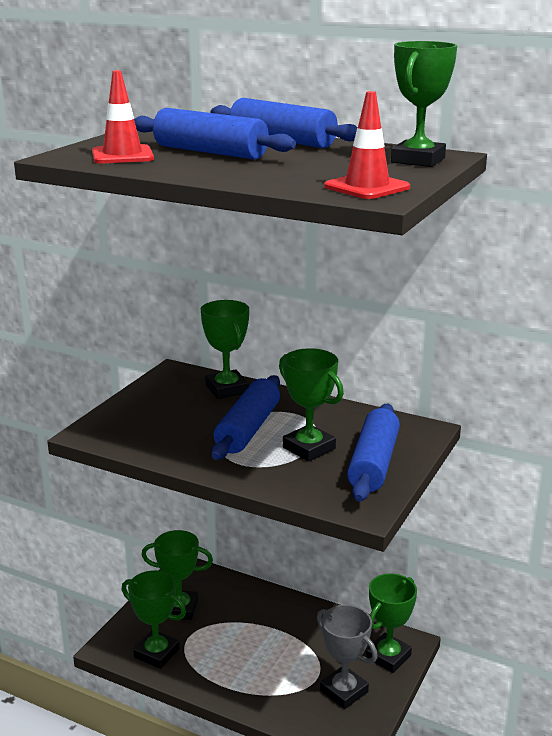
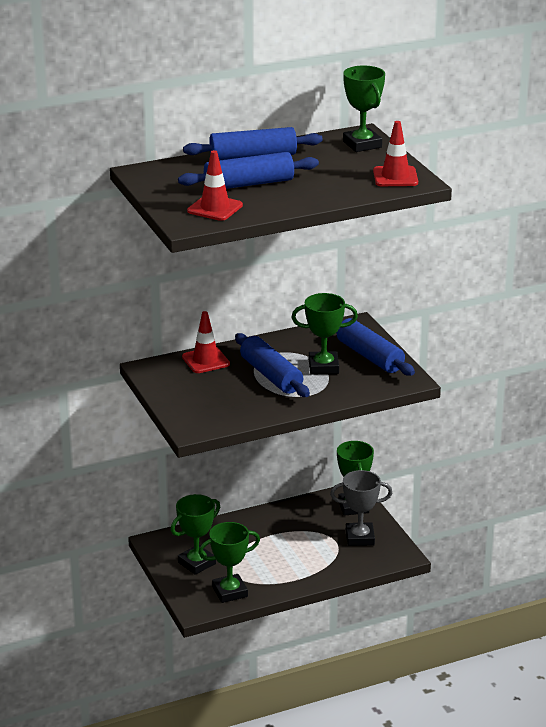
camera: 50 degrees left, 5 degrees up
(226, 389) = (205, 360): green trophy -> red traffic cone

